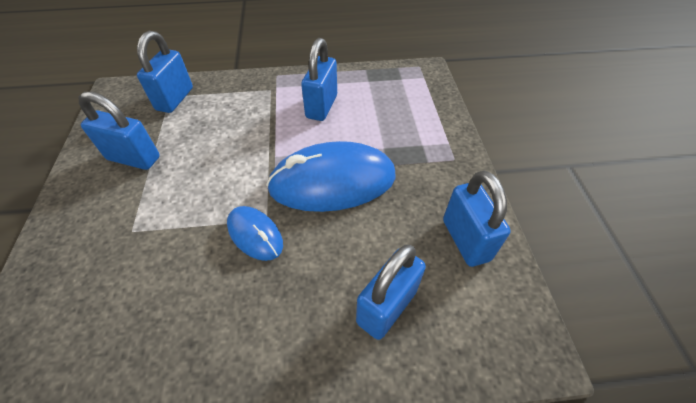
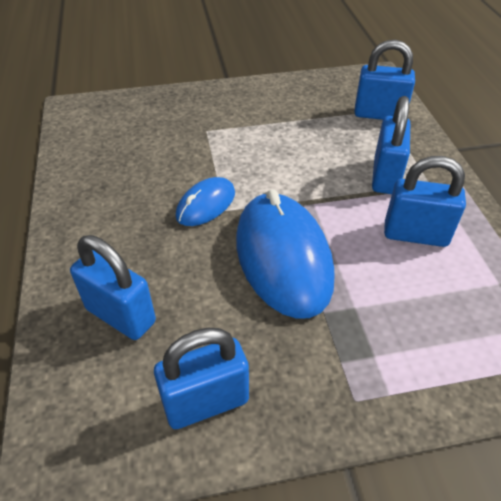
camera: 85 degrees right, 5 degrees down
(134, 158) = (287, 110): blue padlock -> blue padlock (385, 176)

